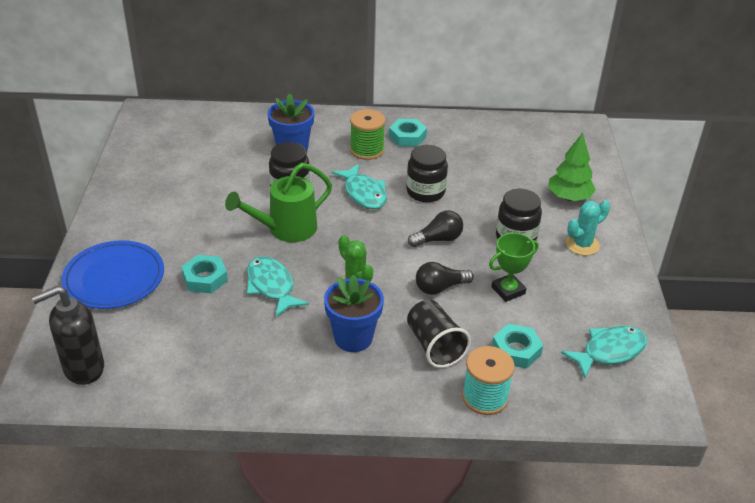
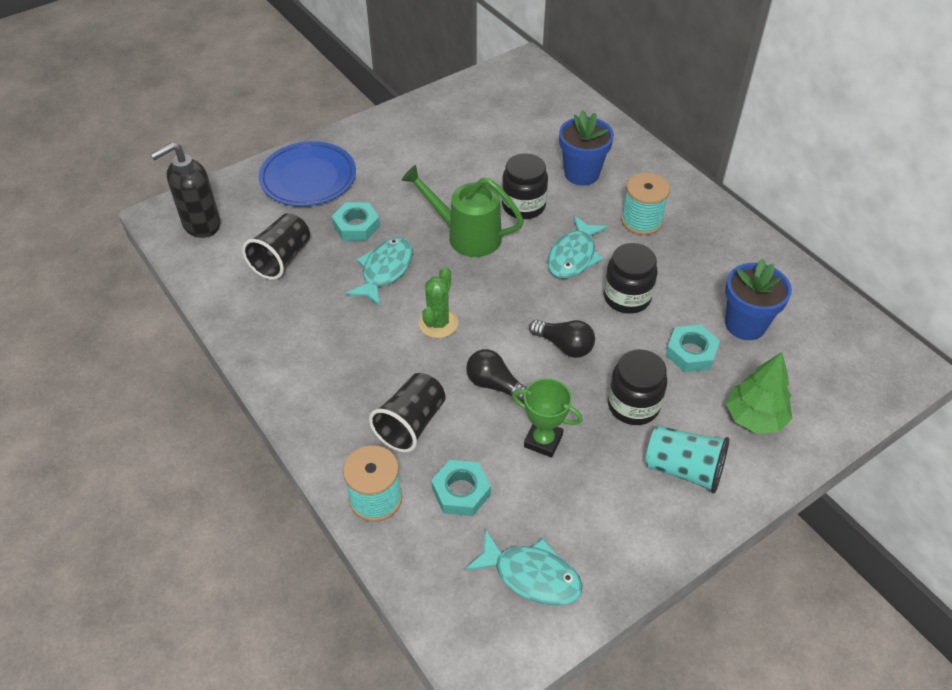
camera: 55 degrees right, 10 degrees up
(83, 368) = (201, 224): black soap dispenser -> black soap dispenser turned 60 degrees counterclockwise
(188, 337) = (281, 259): none -> black cup
(353, 338) = (370, 360): blue flower pot -> blue flower pot (745, 324)
(367, 150) = (641, 221): green spool -> turquoise spool
(407, 136) = (699, 236): turquoise nut -> turquoise nut (691, 352)
(582, 245) = (683, 469): turquoise cactus -> turquoise cup

